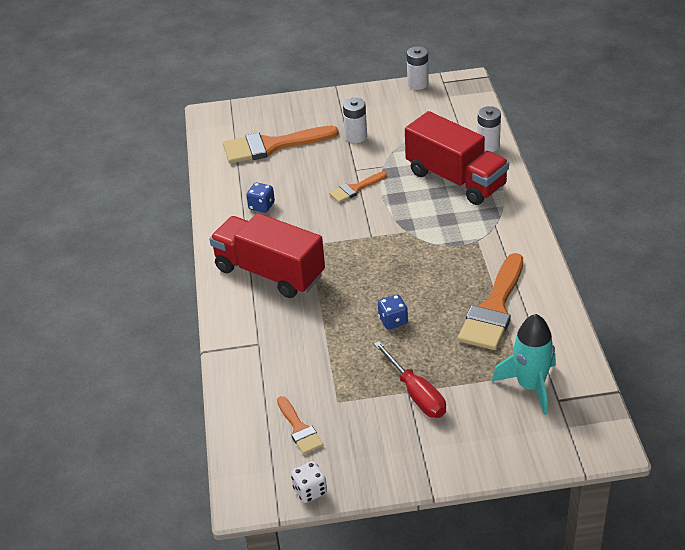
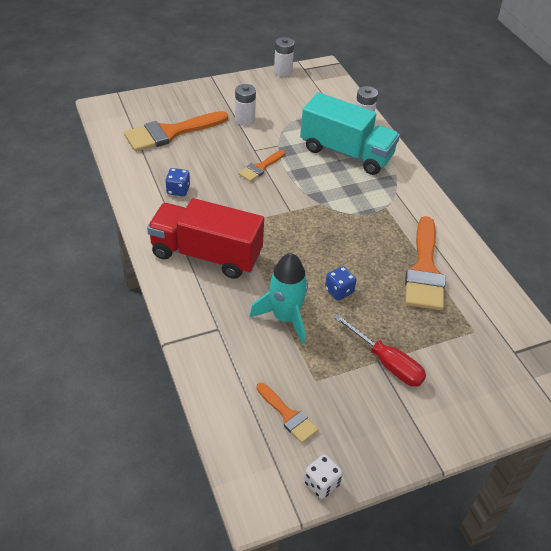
camera: 20 degrees left, 5 degrees up
(456, 179) = (346, 153): red truck -> turquoise truck
(530, 386) = (485, 341): turquoise rocket -> turquoise rocket (285, 317)

